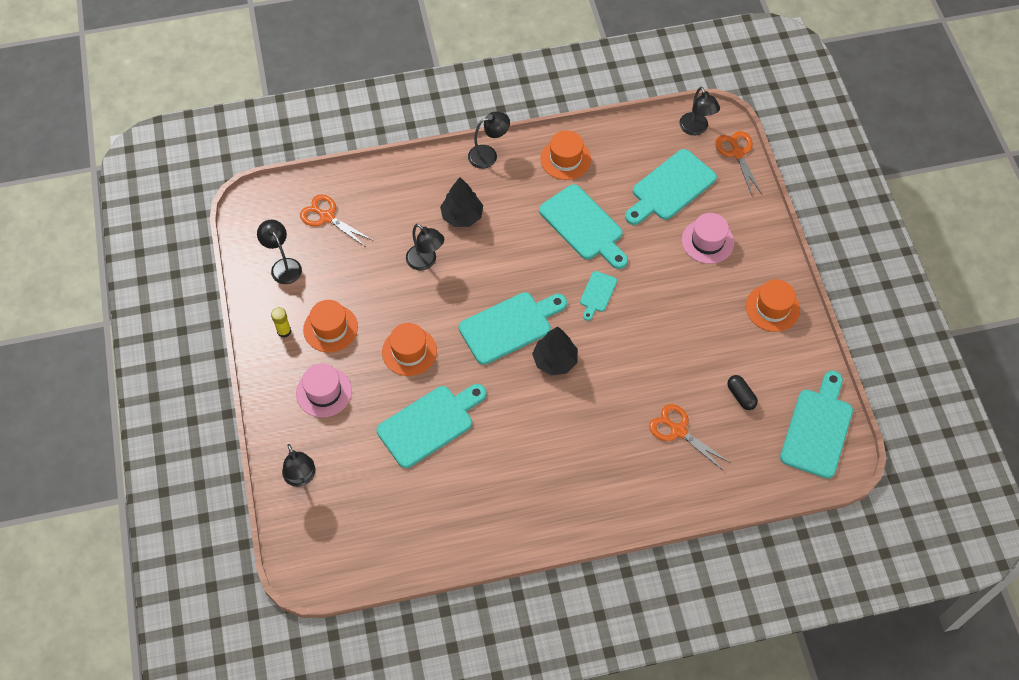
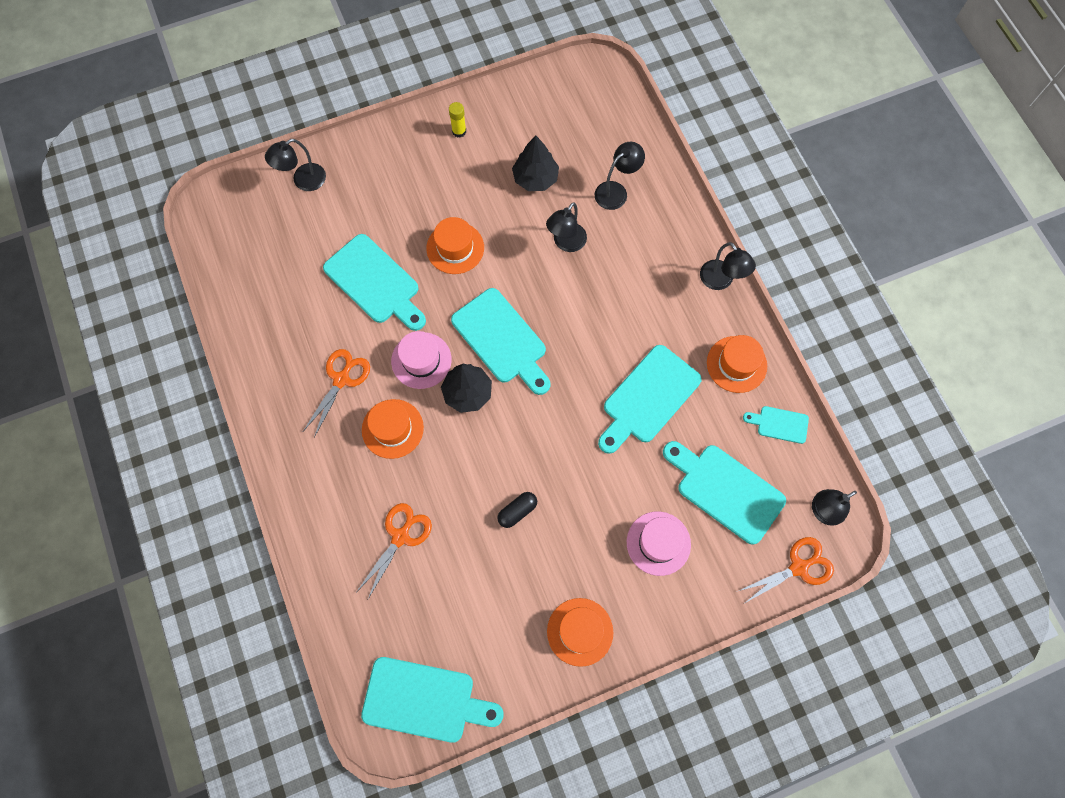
camera: 80 degrees right, 10 degrees up
(283, 266) = (534, 114): black lamp -> black lamp (616, 191)
(324, 392) = (397, 180): pink hat -> pink hat (421, 360)
(327, 217) = (600, 140): orange scissors -> orange scissors (341, 379)
(330, 328) = (469, 171): orange hat -> orange hat (392, 428)
(462, 216) = (632, 268): black tree -> black tree (535, 178)
(597, 294) = (560, 425): turquoise cutting board -> turquoise cutting board (779, 424)
(741, 396) = (454, 604): black capsule -> black capsule (517, 511)

